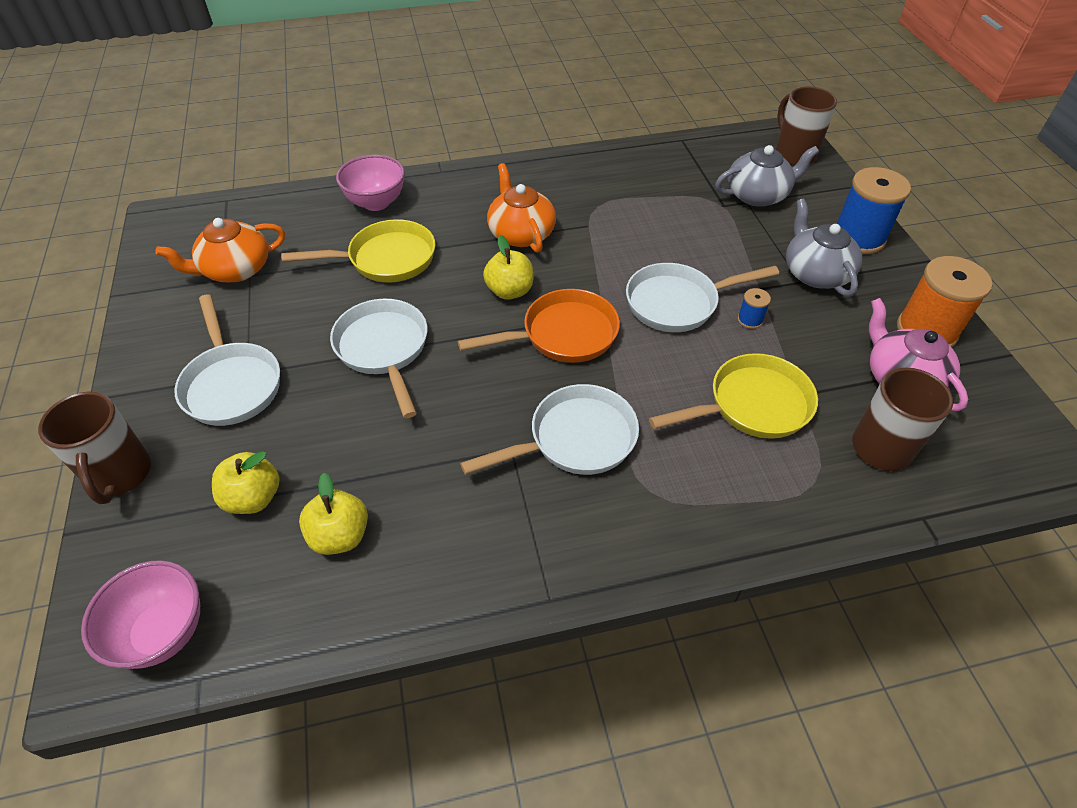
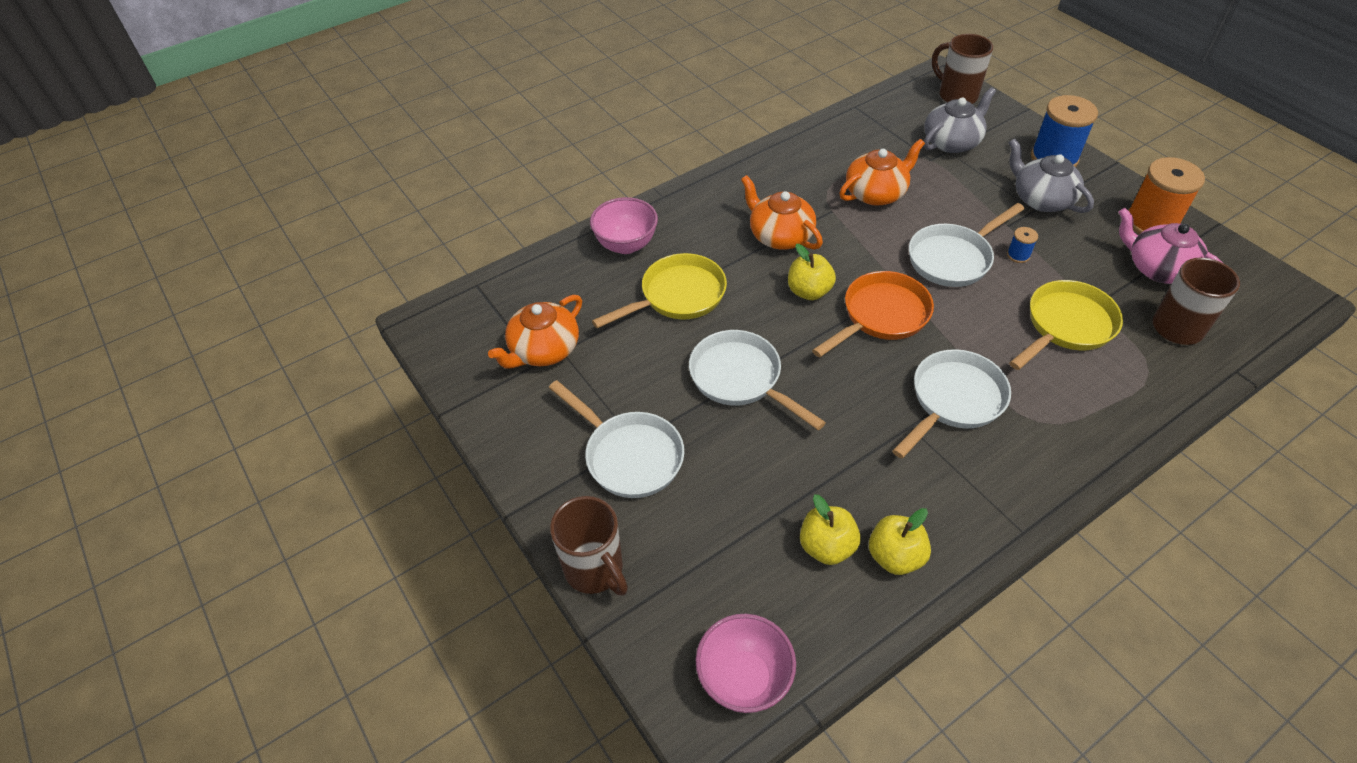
camera: 20 degrees left, 0 degrees up
(253, 498) = (730, 544): yellow apple -> yellow apple (895, 556)
(644, 221) = (876, 193): none -> orange teapot

